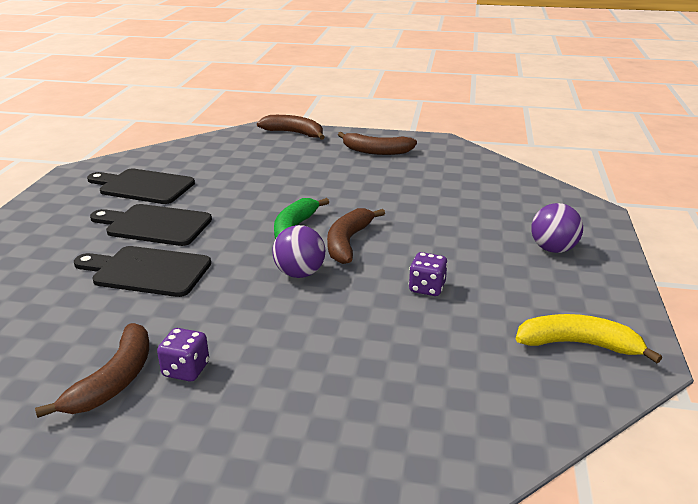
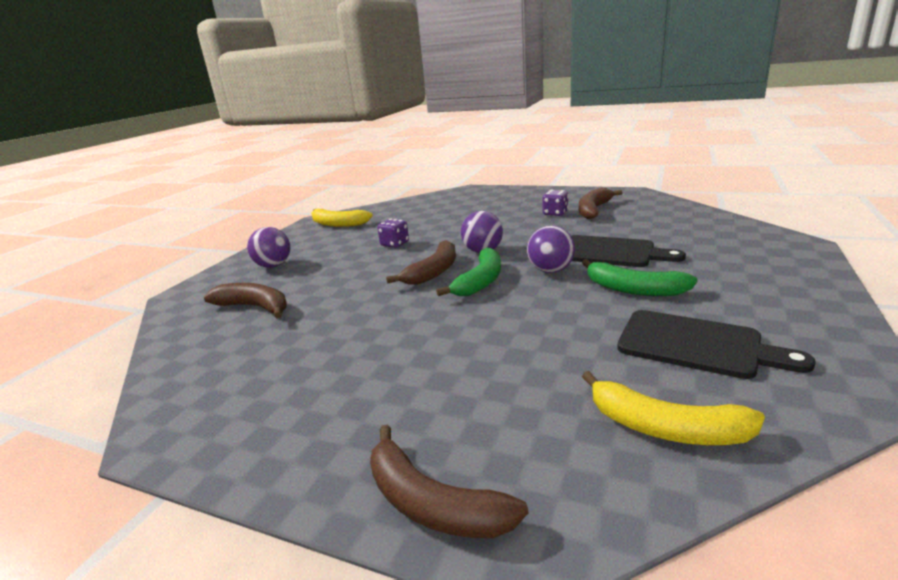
camera: 165 degrees left, 5 degrees down
(155, 225) = (634, 289): black cutting board -> green banana
(190, 154) = (666, 428): none -> yellow banana
(223, 245) = (550, 270): none -> purple ball
(376, 151) = (301, 411): brown banana -> brown banana (254, 307)

